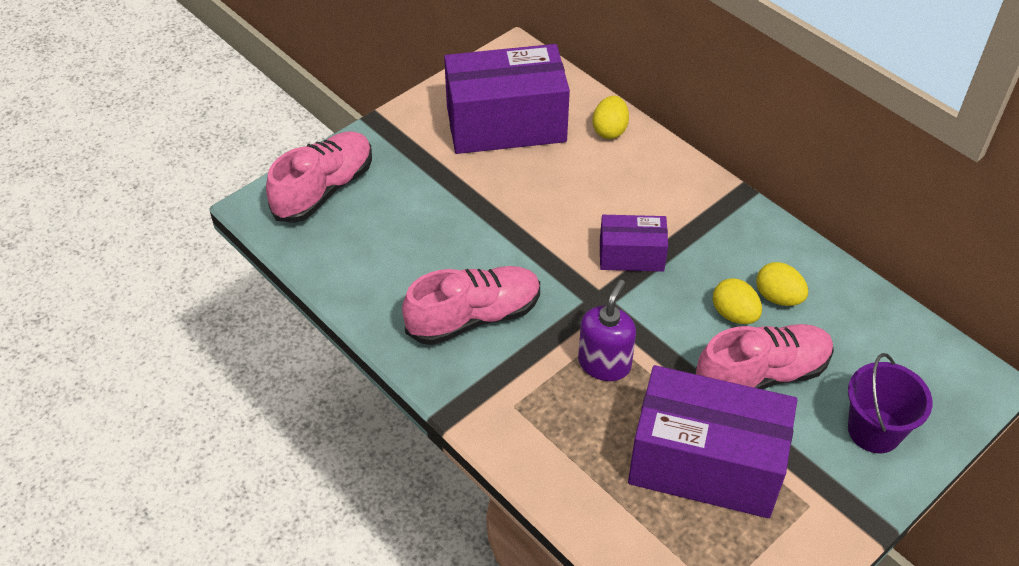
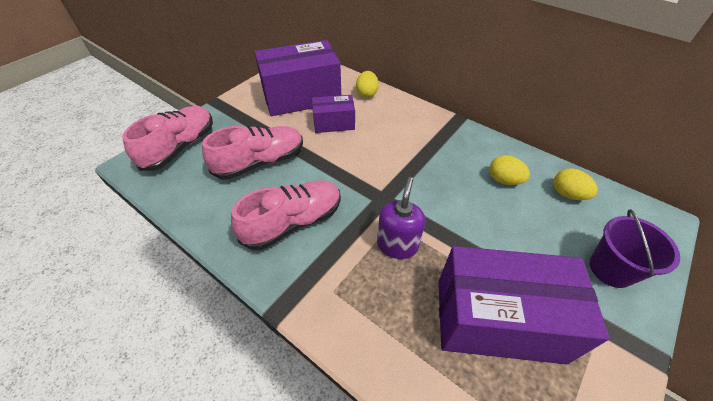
camera: 10 degrees left, 0 degrees up
(631, 255) = (398, 165): purple box -> purple box (334, 123)
(734, 314) = (479, 195): yellow egg -> yellow egg (567, 194)
(761, 375) = (513, 237): pink shoe -> pink shoe (260, 162)

